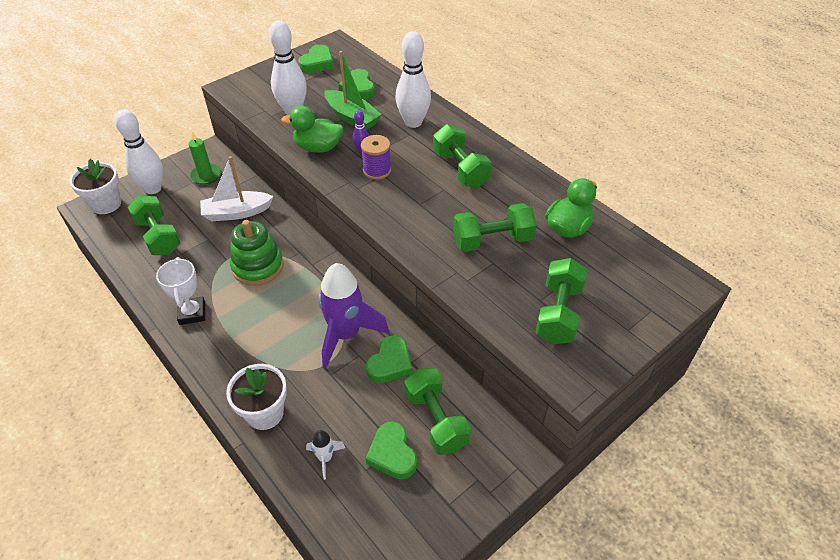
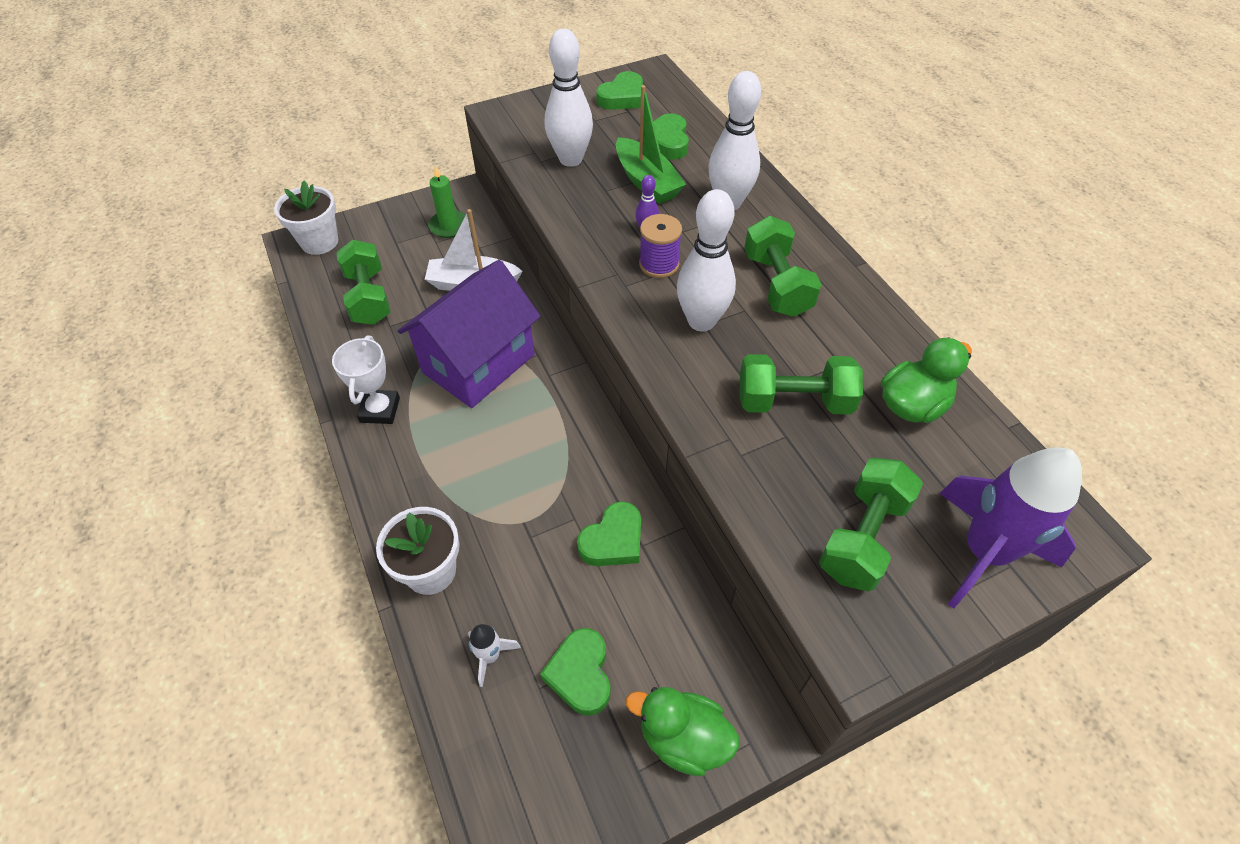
camera: 15 degrees right, 5 degrees up
(153, 188) = (380, 232): white bowling pin -> white bowling pin (701, 321)
(258, 266) = (479, 363): green stacking toy -> purple house
(318, 148) = (589, 217): green duck -> green duck (683, 738)
(346, 335) = (565, 485): purple rocket -> purple rocket (984, 552)
(436, 420) = (653, 639): green dumbbell -> none

